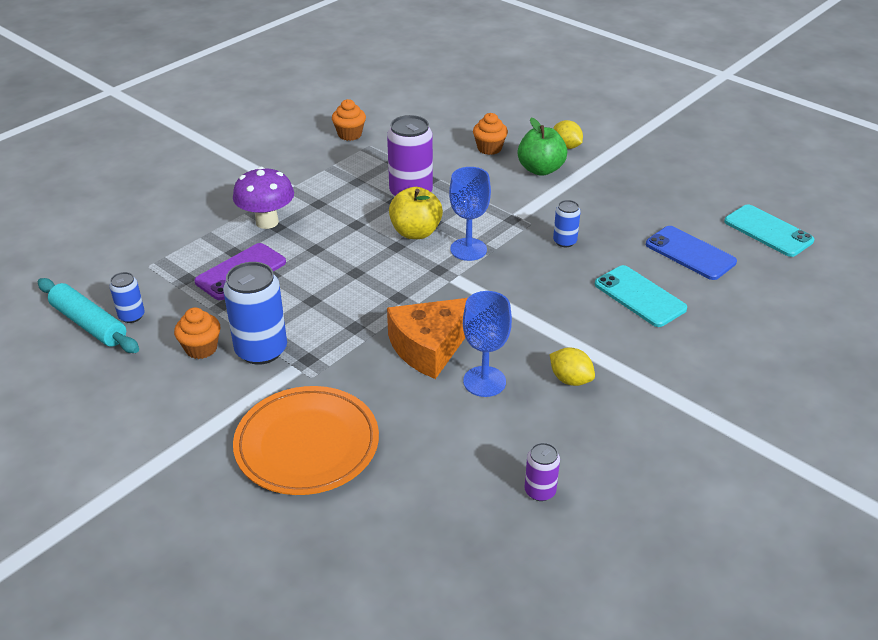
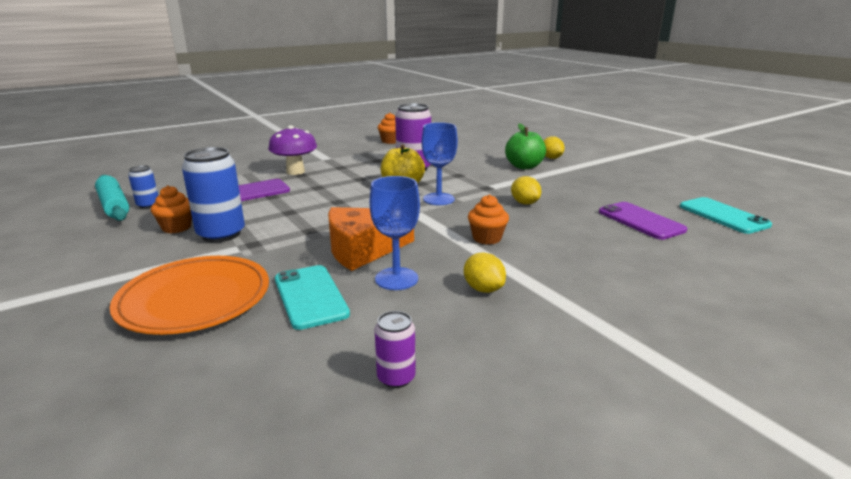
camera: 15 degrees right, 15 degrees down
(489, 148) = (489, 154): orange cupcake -> orange cupcake (487, 238)
(564, 241) = (524, 203): blue can -> yellow lemon
(639, 296) = (581, 241): turquoise phone -> turquoise phone (310, 296)
(690, 253) = (640, 221): blue phone -> purple phone

